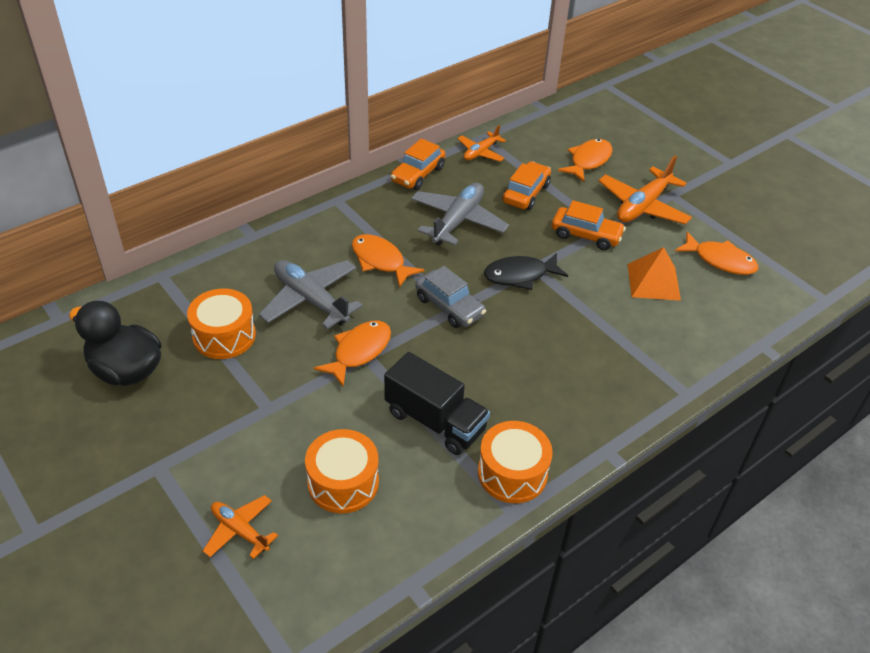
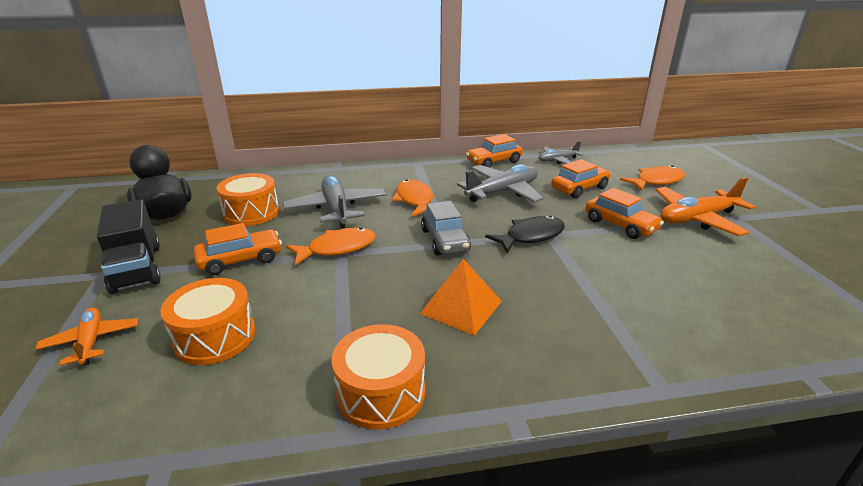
camera: 30 degrees right, 15 degrees down
(279, 399) = (240, 260): none -> orange car
(435, 421) = (349, 317): black truck -> black truck (136, 268)
(481, 152) = (557, 160): orange plane -> grey plane
(520, 275) = (530, 236): black fish -> black fish turned 135 degrees clockwise
(653, 282) = (676, 275): orange pyramid -> orange pyramid (461, 307)
(720, 260) = (774, 278): orange fish -> none

